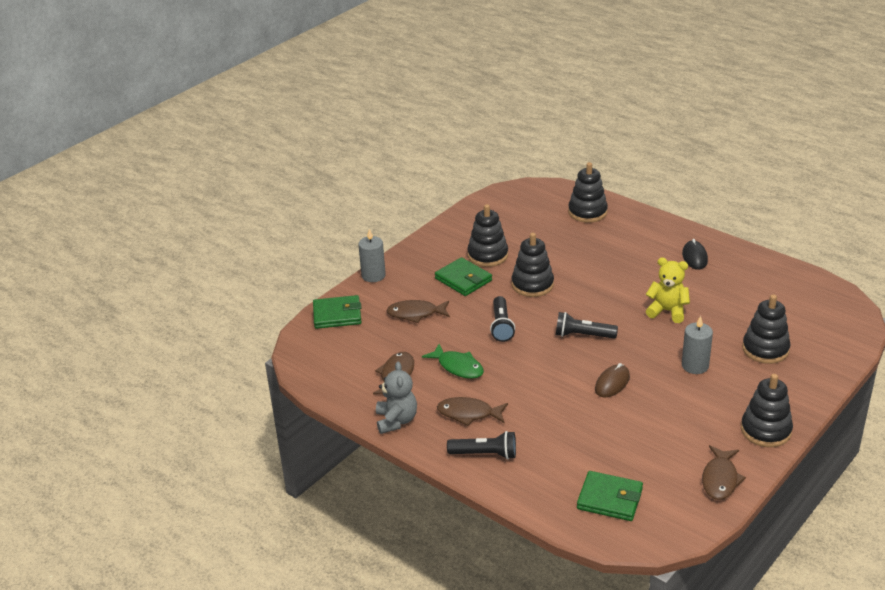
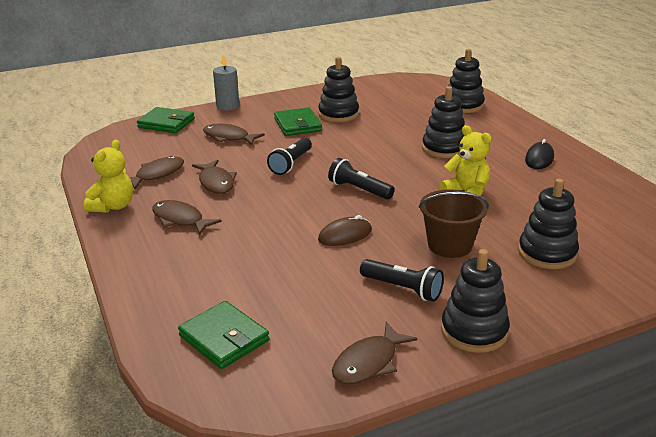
camera: 25 degrees right, 5 degrees down
(396, 421) = (113, 206): grey teddy bear -> yellow teddy bear
(458, 367) = (216, 182): green fish -> brown fish
(485, 454) = (153, 256): black flashlight -> black flashlight (402, 289)
(532, 285) = (354, 142): black stacking toy -> black stacking toy (444, 148)
(695, 366) = (450, 245): grey candle -> brown bucket

